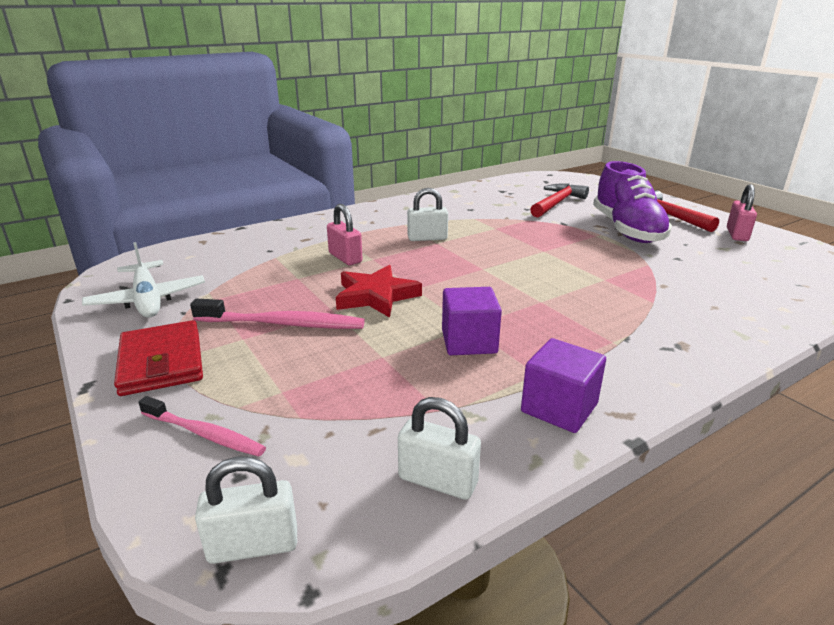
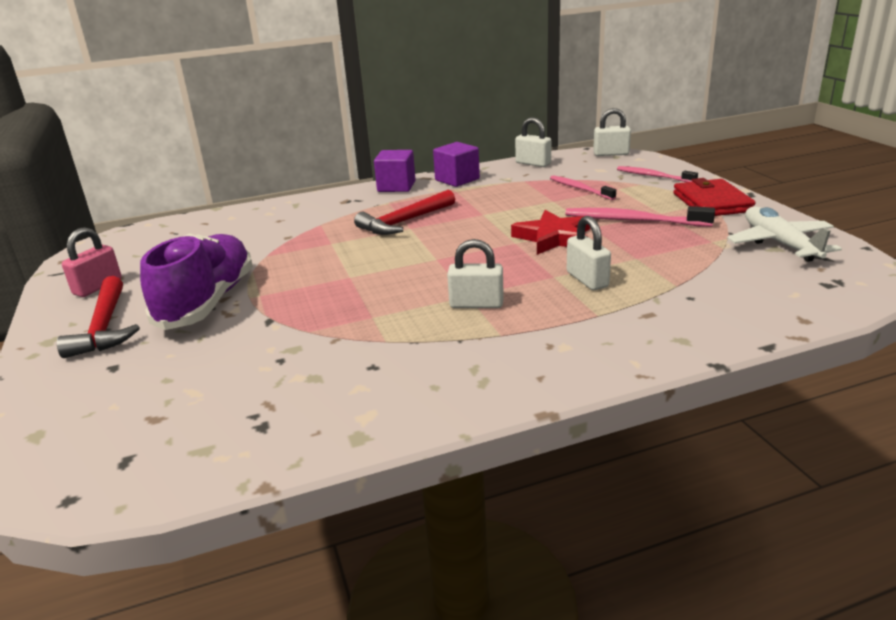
camera: 165 degrees left, 0 degrees up
(342, 388) = (580, 189): none -> pink toothbrush
(345, 258) = (587, 280): pink padlock -> white padlock
(469, 342) = (488, 206): purple cube -> purple cube (396, 186)
(556, 203) = (215, 370): red hammer -> red hammer (405, 222)

